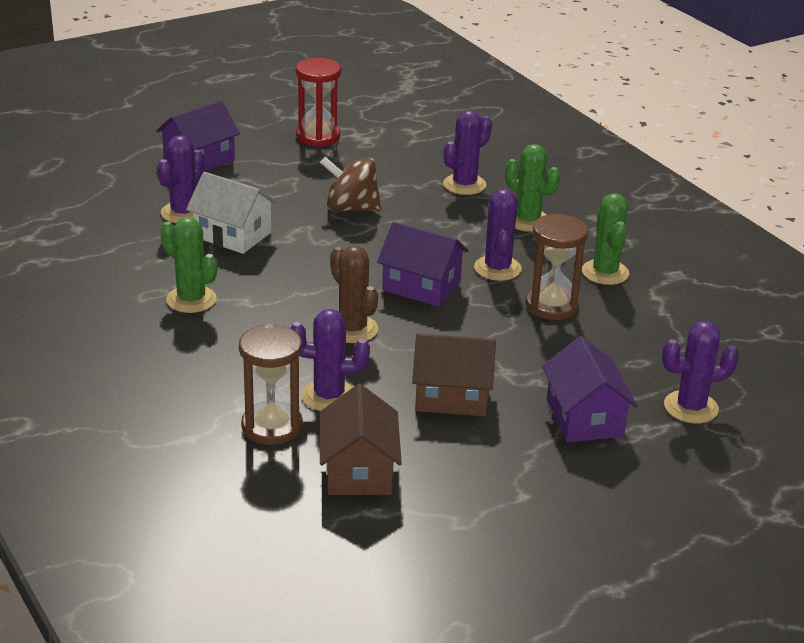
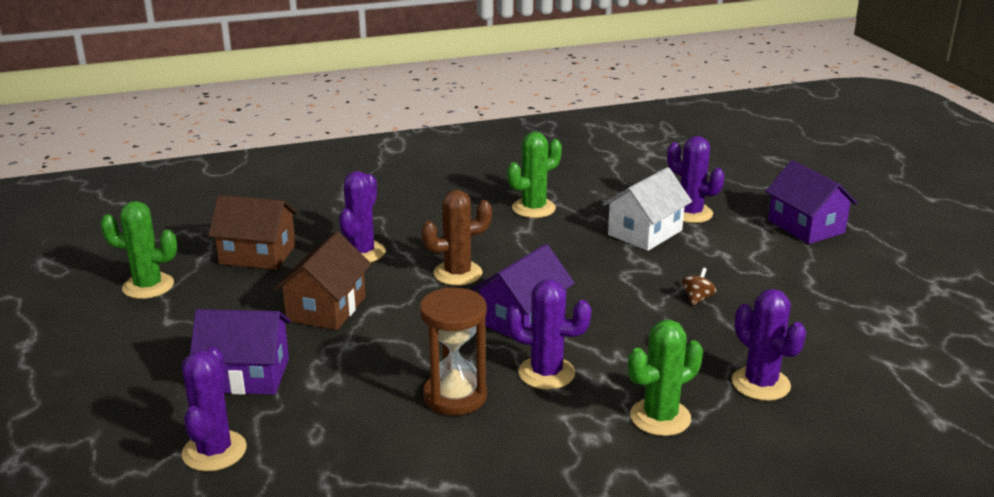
camera: 105 degrees right, 5 degrees down
(272, 426) = (336, 227): brown hourglass -> none
(318, 136) = (882, 297): red hourglass -> none
(351, 208) = (697, 298): brown spinning top -> brown spinning top, size x0.46
(605, 272) = (516, 455): green cactus -> green cactus (148, 286)

